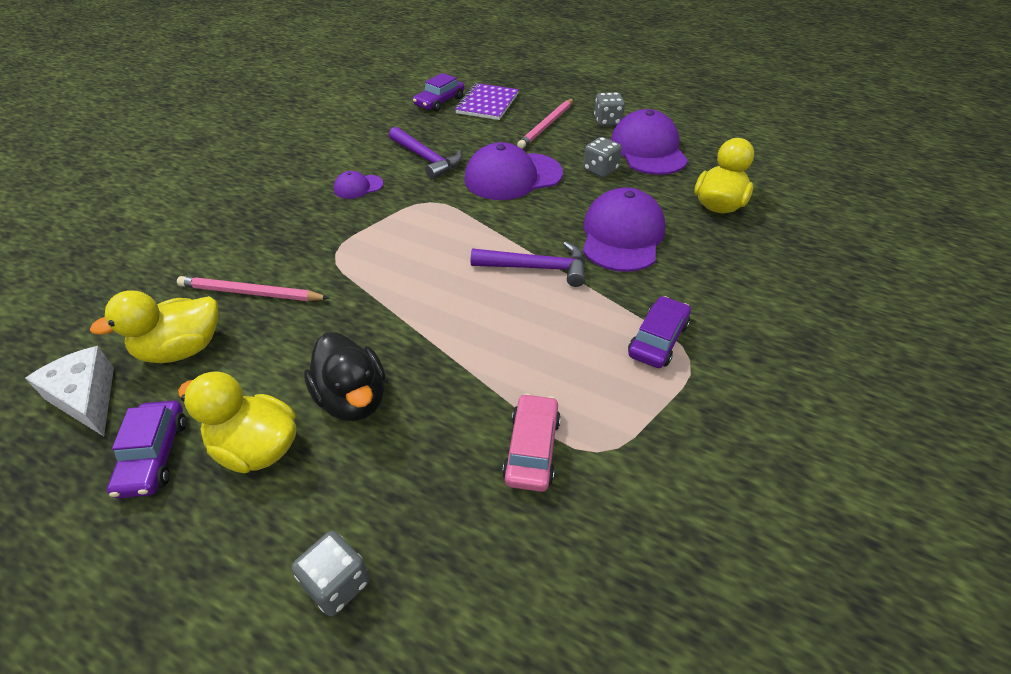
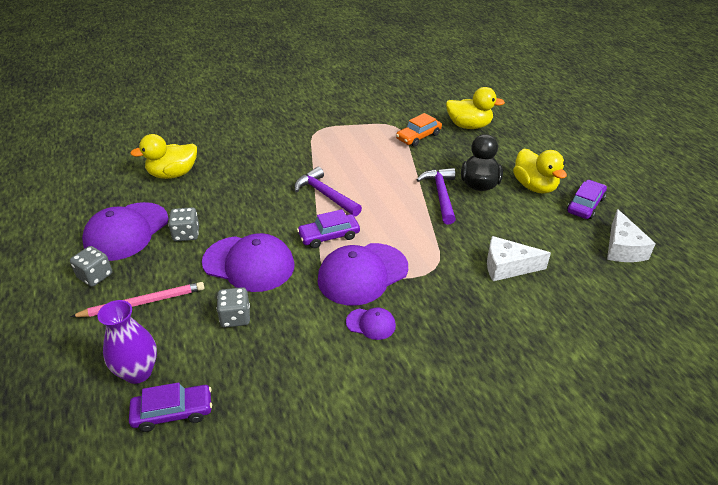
camera: 140 degrees left, 5 degrees down
(182, 349) = (562, 250): yellow duck -> yellow duck (469, 126)
(251, 293) = (507, 267): pink pencil -> white cheese
(337, 583) = (520, 138): grey dice -> grey dice (235, 317)
(426, 159) = (286, 324): purple hammer -> purple hammer (441, 195)
(487, 104) = (138, 372): purple notebook -> purple vase
(532, 449) = (418, 136): pink car -> orange car
(622, 235) = (253, 187): purple cap -> purple cap (362, 274)
(658, 339) = (318, 141): purple car -> purple car (329, 236)

